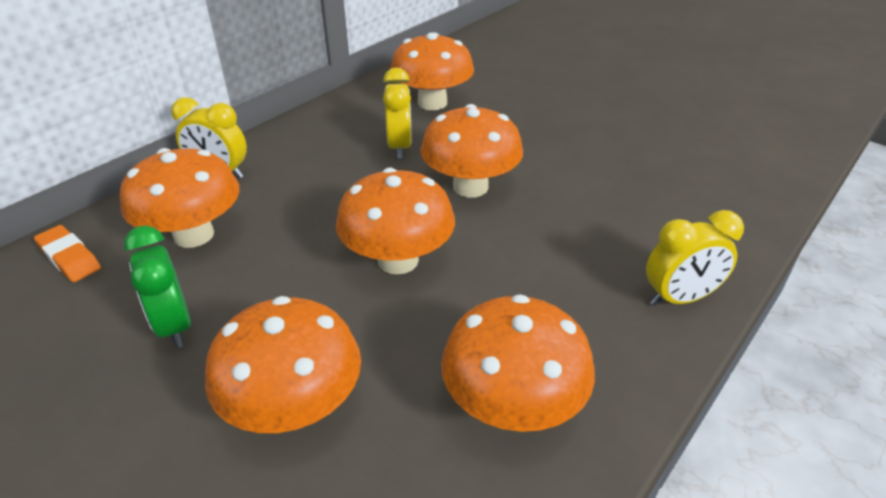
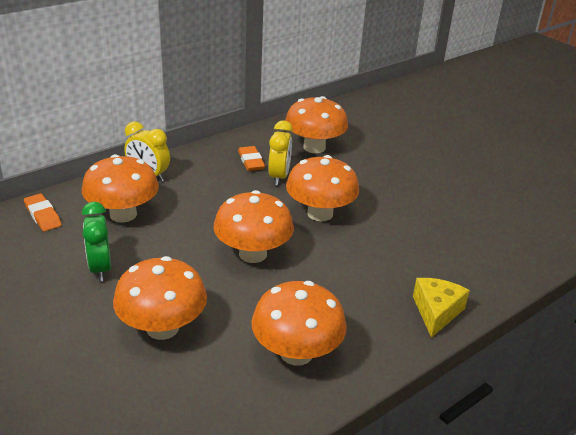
camera: 10 degrees right, 5 degrees down
(356, 133) = (251, 161): none -> orange eraser
(679, 298) = (436, 312): yellow clock -> yellow cheese

